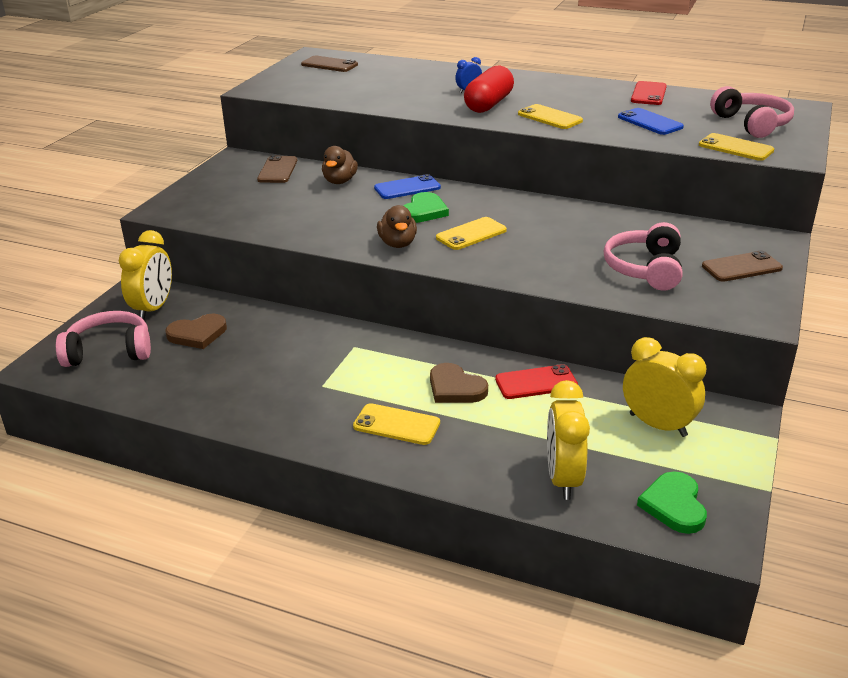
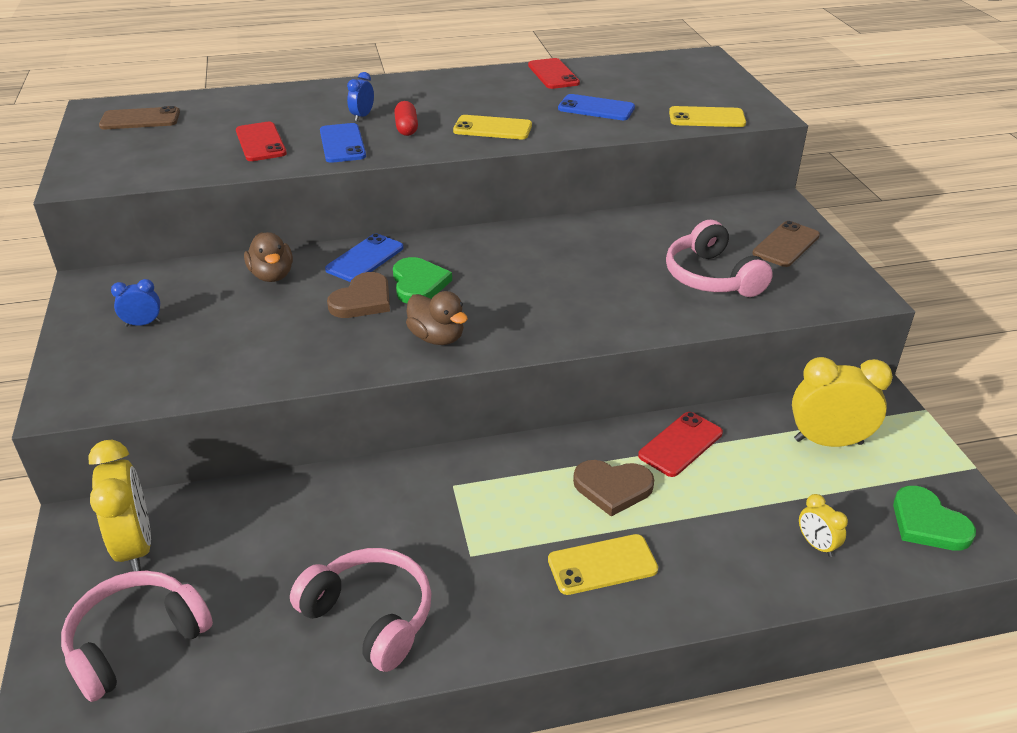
camera: 35 degrees left, 5 degrees up
(197, 334) = (239, 556): brown heart -> brown heart (362, 300)
(240, 185) = (143, 323): none -> blue clock
(277, 170) = (171, 285): brown phone -> none
(383, 92) = (261, 142): none -> red phone
(433, 104) = (342, 144): none -> blue phone
(471, 234) = (503, 296): yellow phone -> none
(488, 104) = (406, 128): red capsule -> red capsule, size x0.54
(563, 479) = (816, 545): yellow clock -> yellow clock, size x0.50
(752, 124) = (686, 87): pink headphones -> pink headphones (370, 616)

